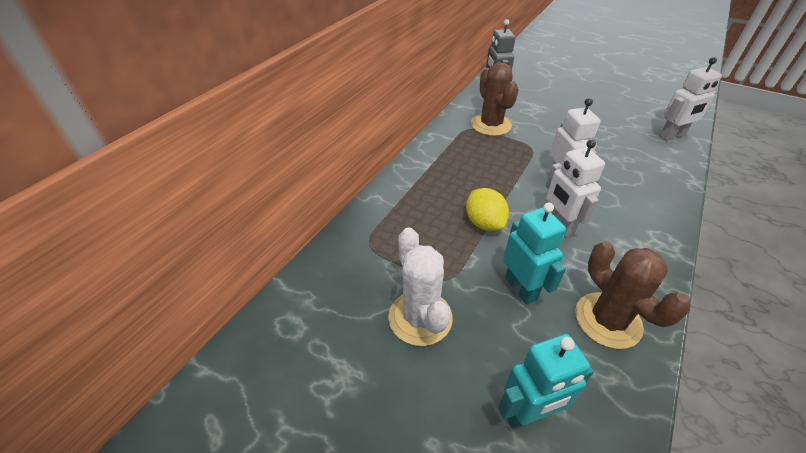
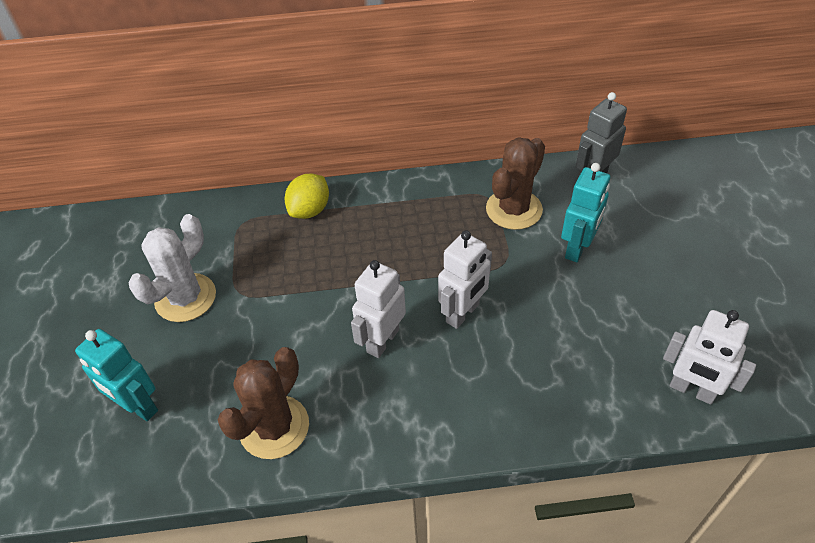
camera: 55 degrees right, 5 degrees up
(484, 223) = (334, 283): yellow lemon -> yellow lemon (310, 210)
(521, 288) = (267, 348): turquoise robot -> turquoise robot (577, 248)

